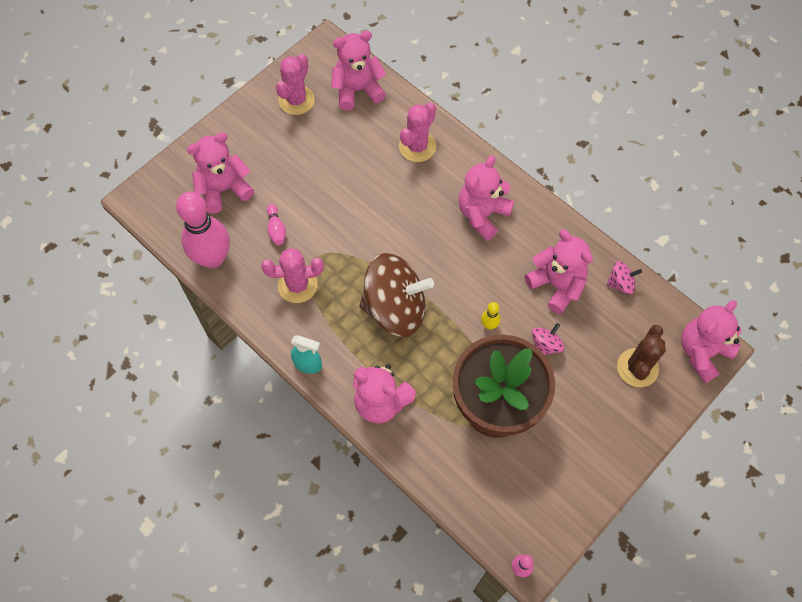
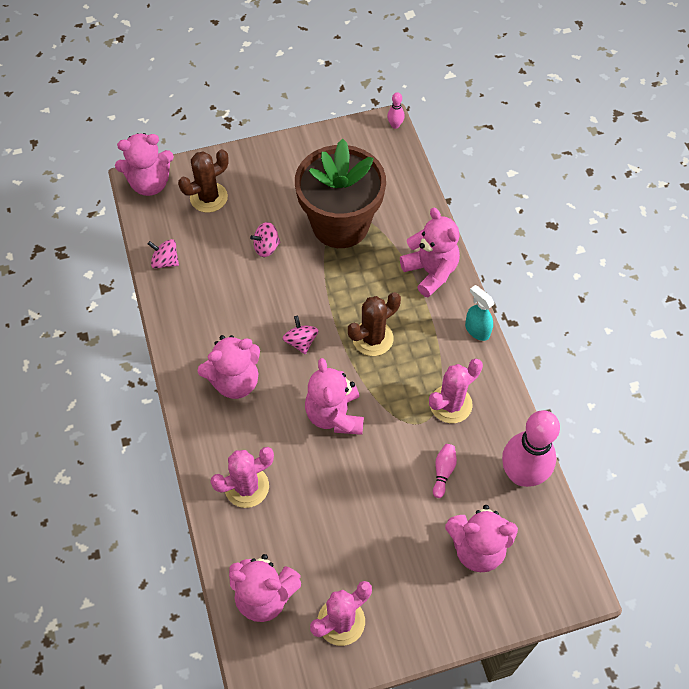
camera: 150 degrees left, 5 degrees down
(297, 285) = (450, 404): pink cactus -> pink cactus turned 60 degrees counterclockwise
(395, 308) = (372, 338): brown spinning top -> brown cactus
(453, 273) = (301, 342): none -> pink spinning top
(489, 325) = (301, 285): yellow bowling pin -> none
(556, 285) = (219, 287): pink teddy bear -> pink teddy bear (335, 415)

